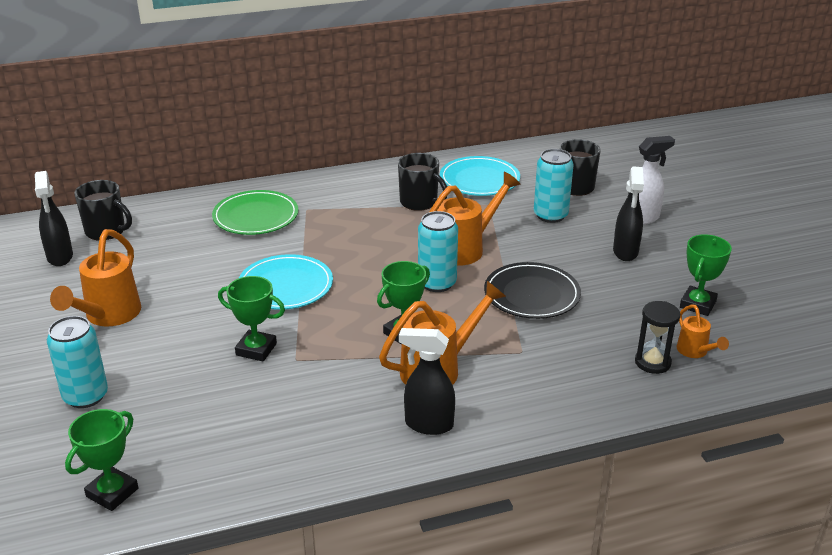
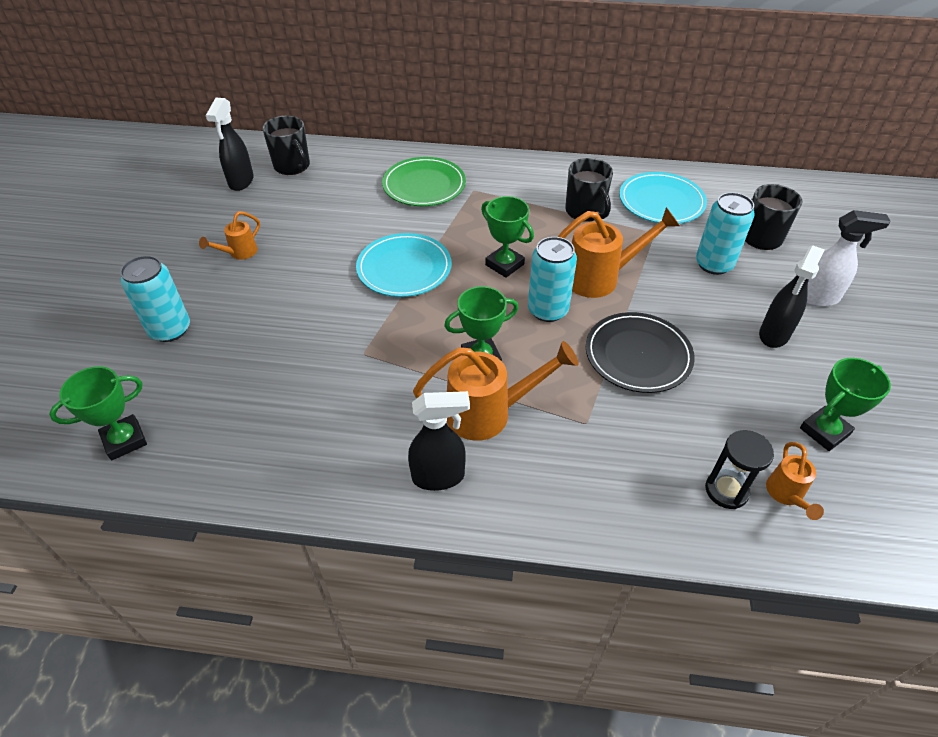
camera: 25 degrees right, 15 degrees up
(108, 316) = (239, 253): orange watering can -> orange watering can, size x0.53
(256, 349) = (336, 330): green trophy -> green trophy (504, 265)
(428, 424) = (439, 477): black spray bottle -> black spray bottle turned 135 degrees clockwise

